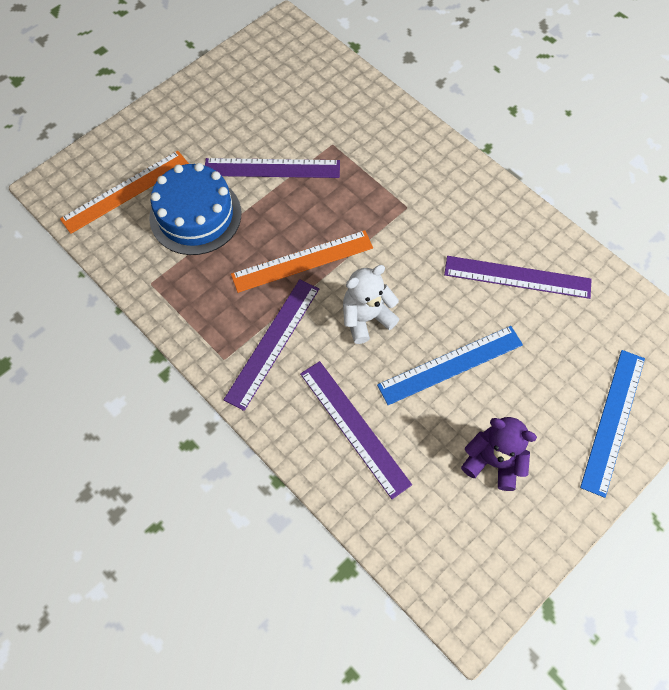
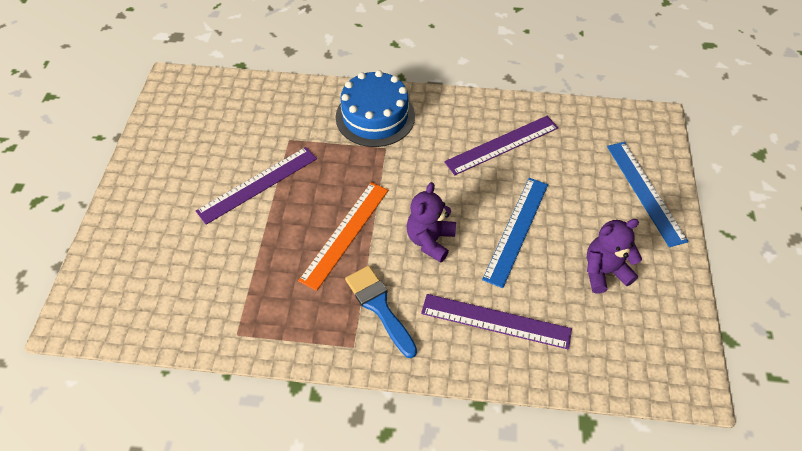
camera: 40 degrees left, 10 degrees down
(125, 191) = (146, 279): orange ruler -> none
(195, 215) = (227, 258): blue cake -> blue cake (375, 116)
(273, 343) = (379, 307): purple ruler -> blue brush
(366, 318) = (430, 240): white teddy bear -> purple teddy bear

